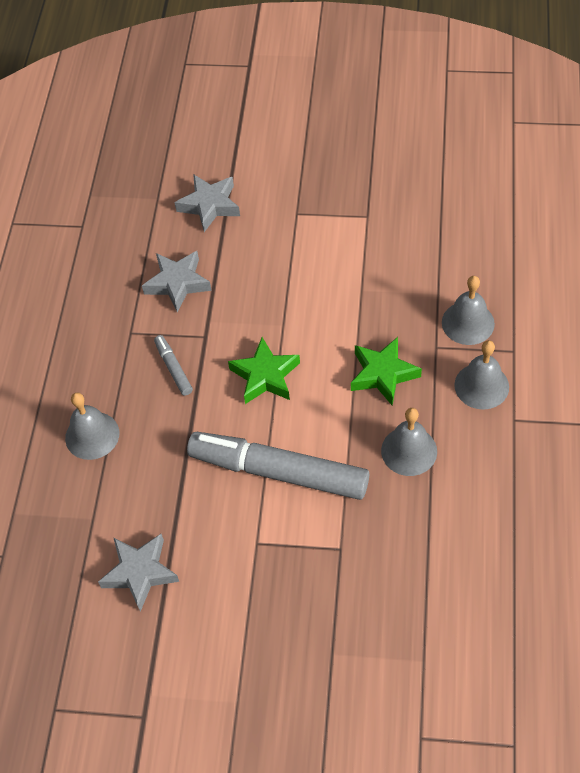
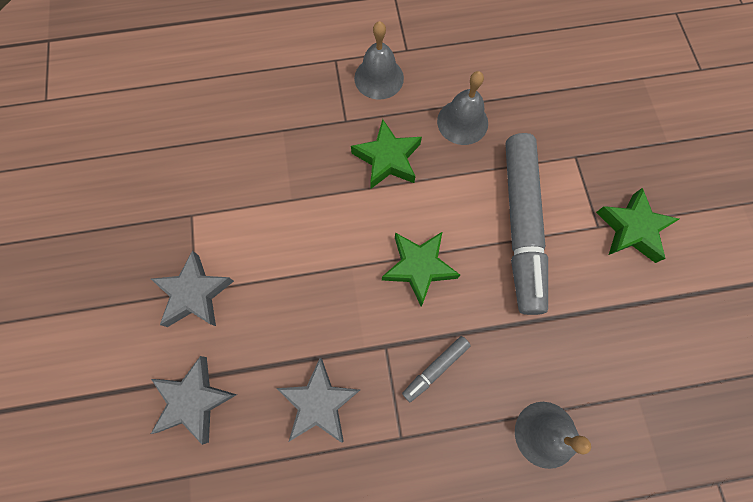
camera: 110 degrees left, 15 degrees up
(140, 572) = (672, 325): grey star -> grey star (194, 293)
(244, 574) = (632, 229): none -> green star
(468, 323) = (312, 99): grey bell -> none

